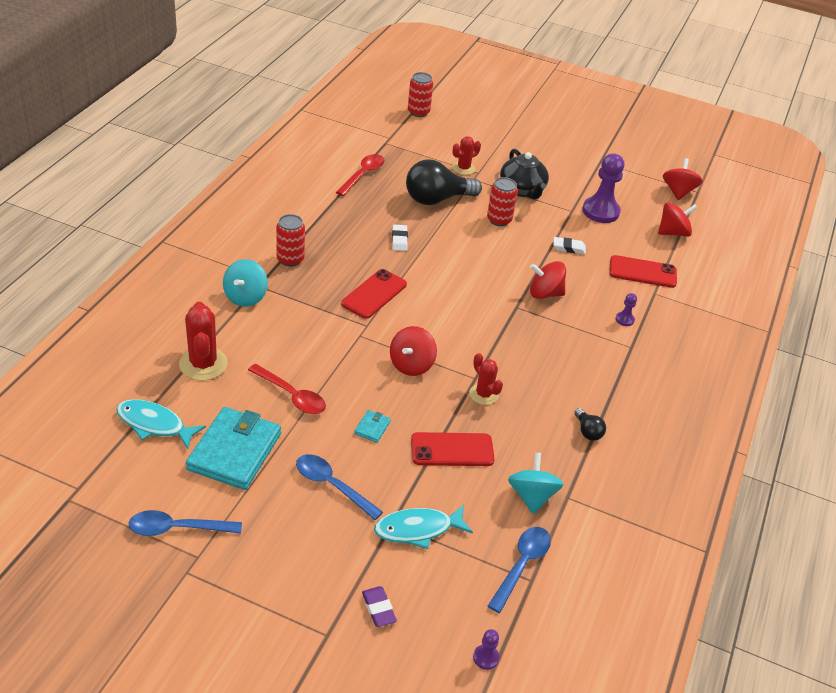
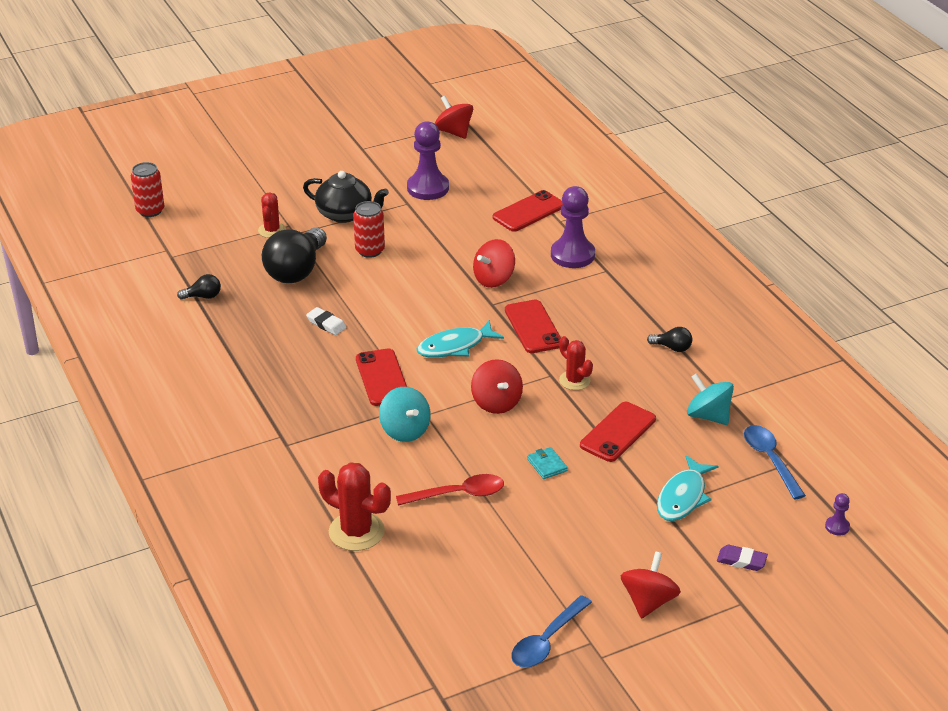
camera: 45 degrees left, 5 degrees down
(154, 424) = (403, 600): turquoise fish -> turquoise fish (455, 346)
(235, 451) = (490, 563): turquoise wallet -> none
(245, 297) = (293, 460): turquoise spinning top -> turquoise spinning top (405, 430)
(290, 259) = (273, 406): red can -> none
(332, 485) = (589, 522): blue spoon -> none
(363, 175) = (203, 296): red spoon -> black light bulb
(483, 394) = (574, 380): red cactus -> red cactus turned 45 degrees clockwise
(517, 341) = (533, 327): none -> red phone
(569, 248) = (453, 233): white eraser -> none
(624, 319) = (572, 255): purple pawn -> purple pawn, size x2.23
(673, 232) = (500, 166): red spinning top -> red spinning top (648, 601)

